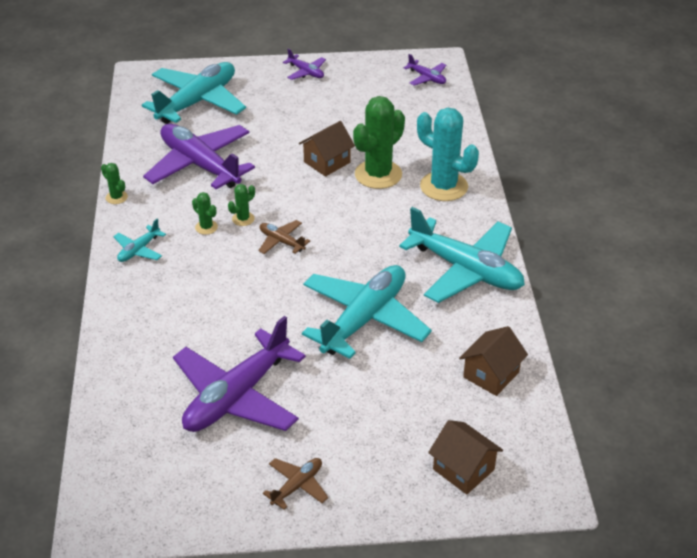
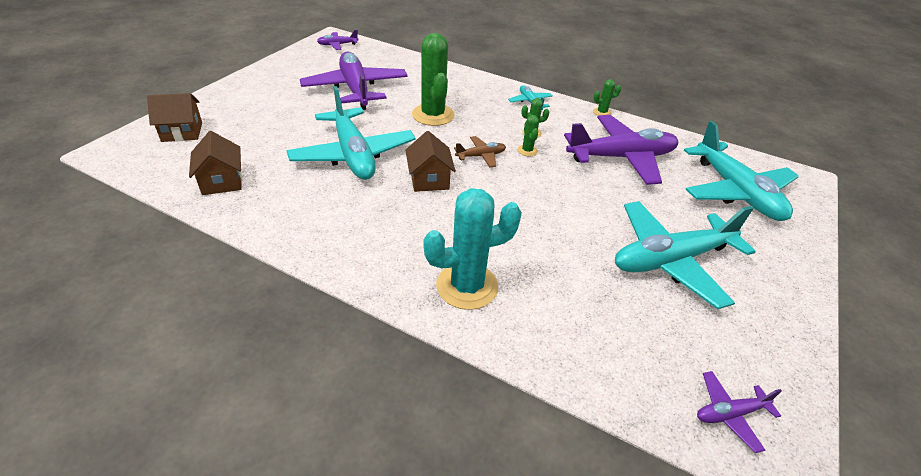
camera: 120 degrees right, 0 degrees up
(297, 486) = (268, 82): brown plane -> none
(306, 72) = (781, 291): purple plane -> purple plane (337, 45)
(327, 162) = (575, 225): brown house -> brown house (429, 179)
(378, 174) = (528, 249): green cactus -> green cactus (433, 115)
(465, 270) = (336, 231): turquoise plane -> turquoise plane (671, 260)

